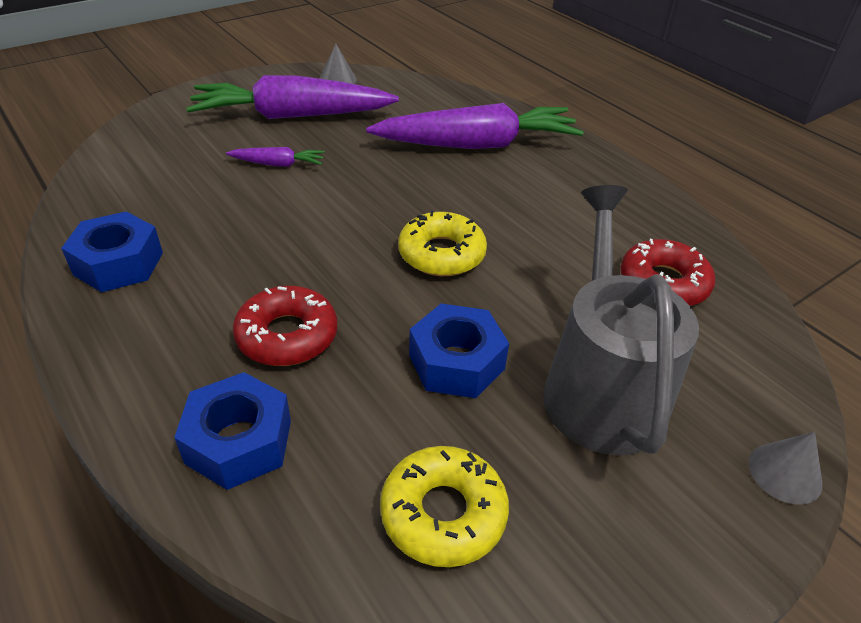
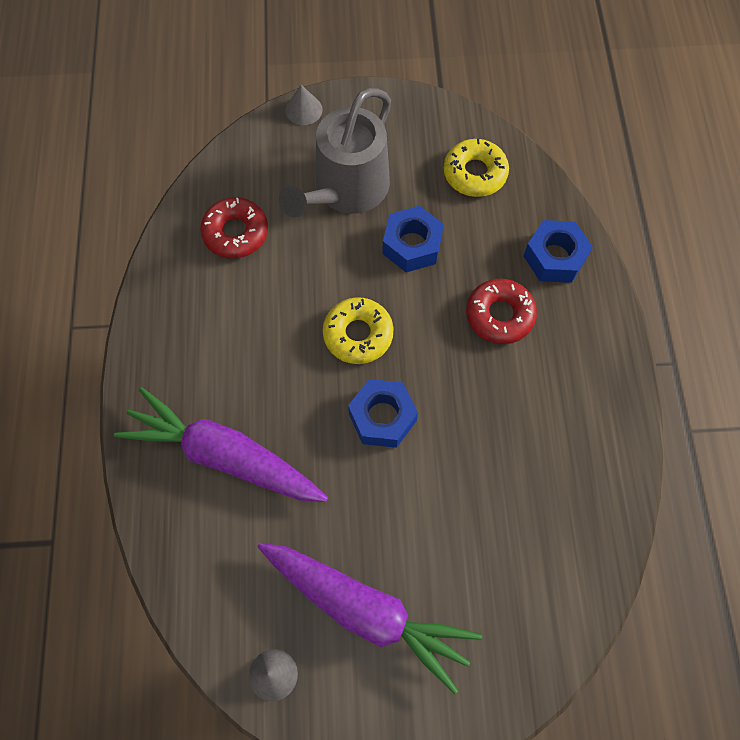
camera: 145 degrees left, 25 degrees up
(118, 263) = (590, 445): blue nut -> blue nut (382, 417)
(278, 164) = (420, 521): purple carrot -> none

